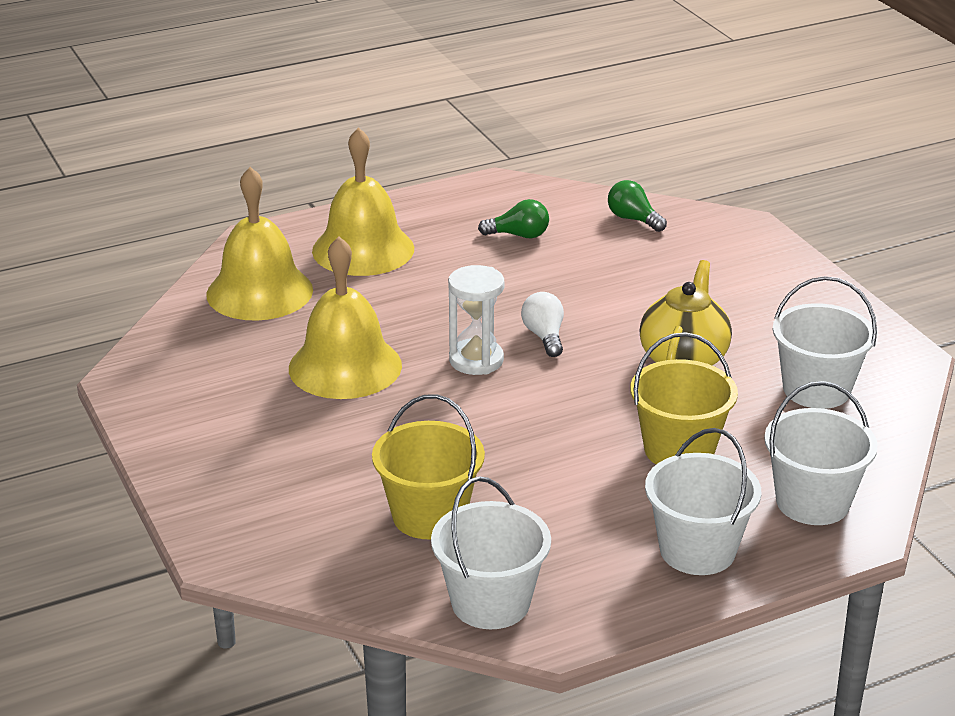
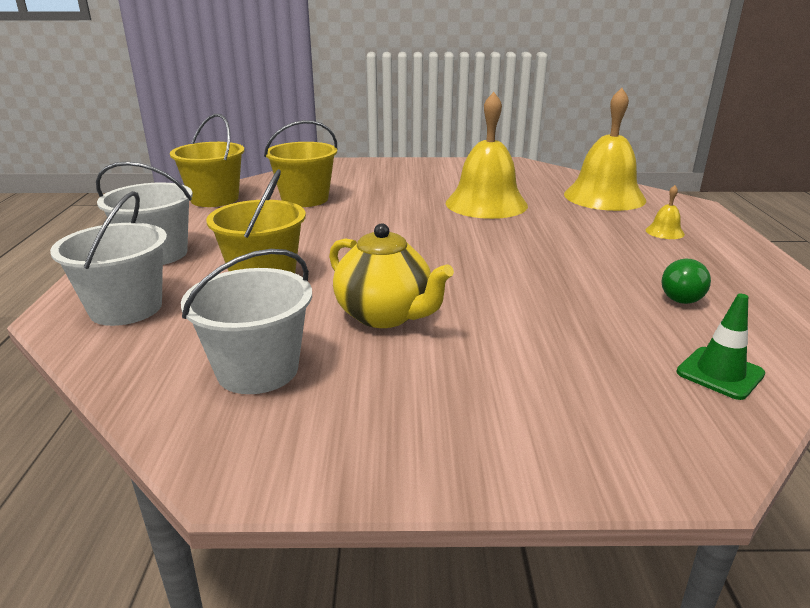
camera: 115 degrees right, 5 degrees down
(363, 249) = (664, 232): yellow bell -> yellow bell, size x0.40
(476, 360) = (460, 238): white hourglass -> none
(490, 602) = (214, 199): white bucket -> yellow bucket
(544, 336) = (476, 267): white light bulb -> none
(633, 219) = (720, 373): green light bulb -> green traffic cone

